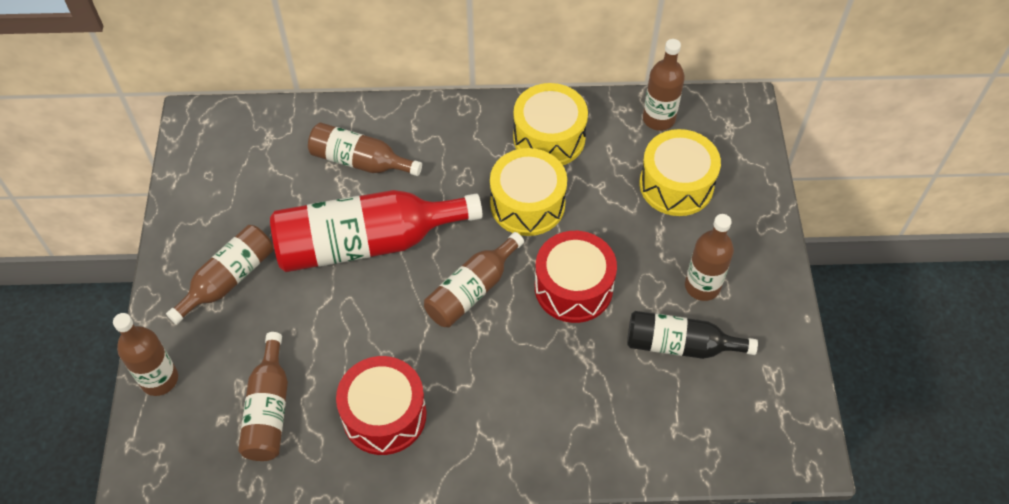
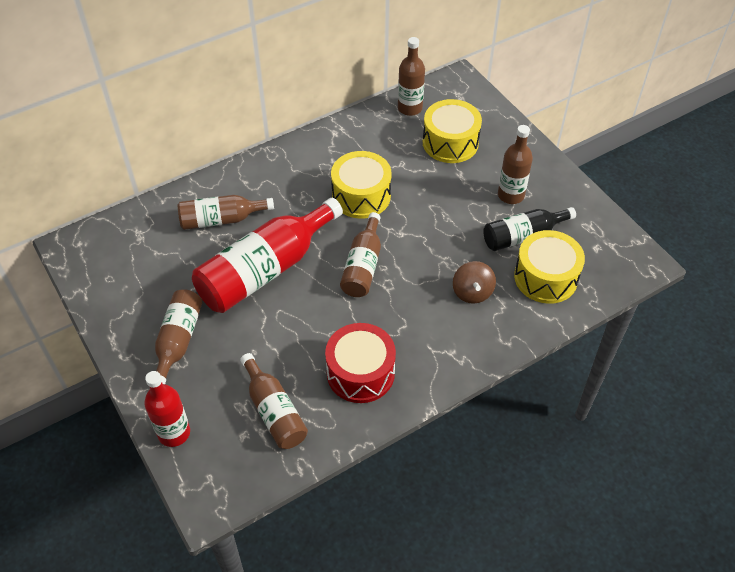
camera: 30 degrees left, 5 degrees down
(159, 379) = (174, 433): brown bottle -> red bottle
(549, 138) = (345, 149): yellow drum -> yellow drum (545, 277)
(571, 384) = (472, 292): none -> brown spinning top
(573, 288) = (430, 233): red drum -> none

